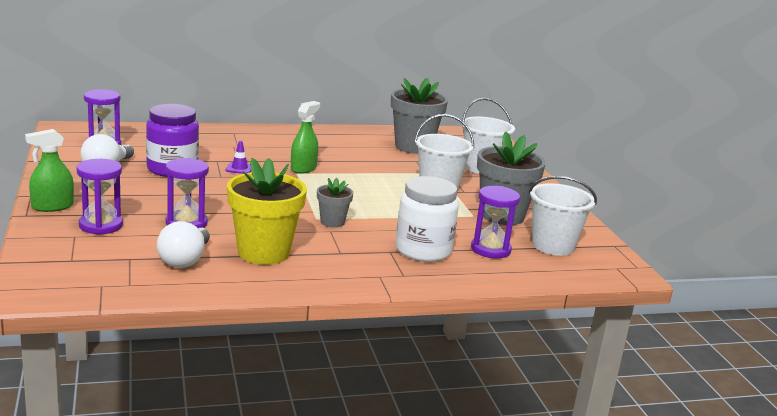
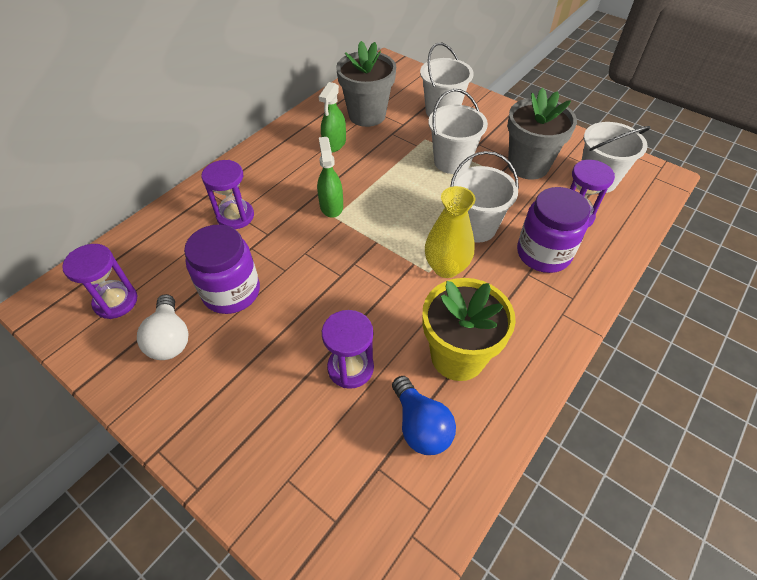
camera: 35 degrees left, 30 degrees up
(52, 206) = (204, 450): green spray bottle -> green spray bottle (334, 144)
(101, 225) = (288, 439): purple hourglass -> purple hourglass (235, 216)
(185, 260) = (420, 425): white light bulb -> blue light bulb
(239, 168) = (284, 245): purple traffic cone -> none
(332, 222) = (446, 267): grey flower pot -> yellow vase
(393, 219) = (475, 227): none -> white bucket
(423, 250) = (543, 253): white jar -> purple jar

